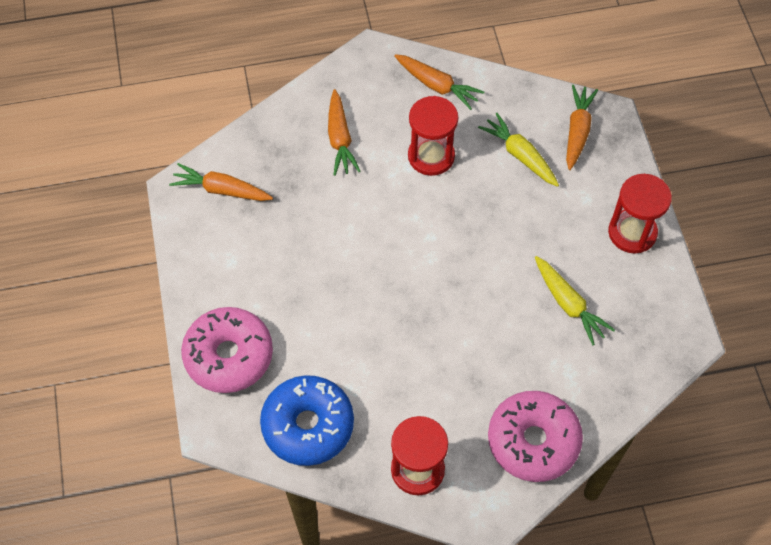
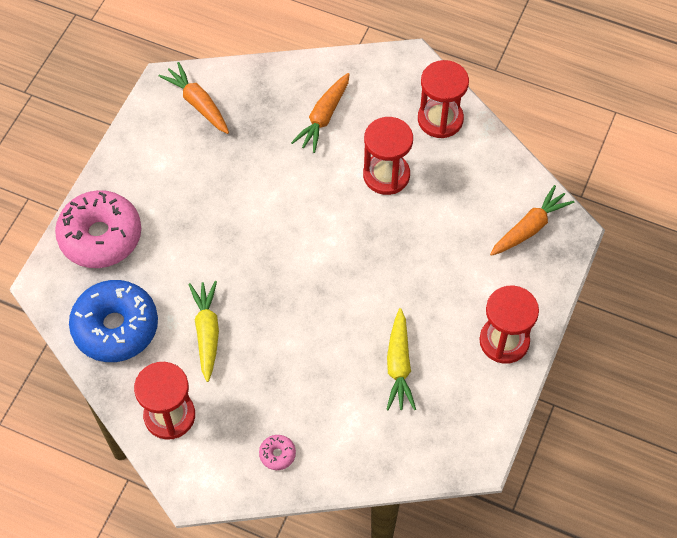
camera: 35 degrees right, 0 degrees up
(437, 85) = (440, 119): orange carrot -> red hourglass
(520, 155) = (462, 219): yellow carrot -> yellow carrot (207, 333)
(533, 441) = (277, 454): pink donut -> pink donut, size x0.40

